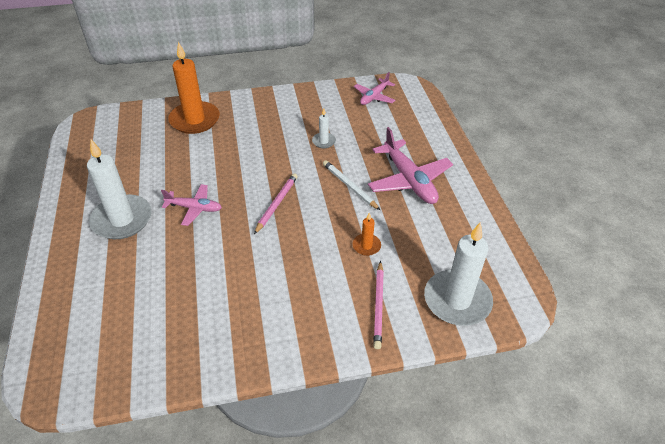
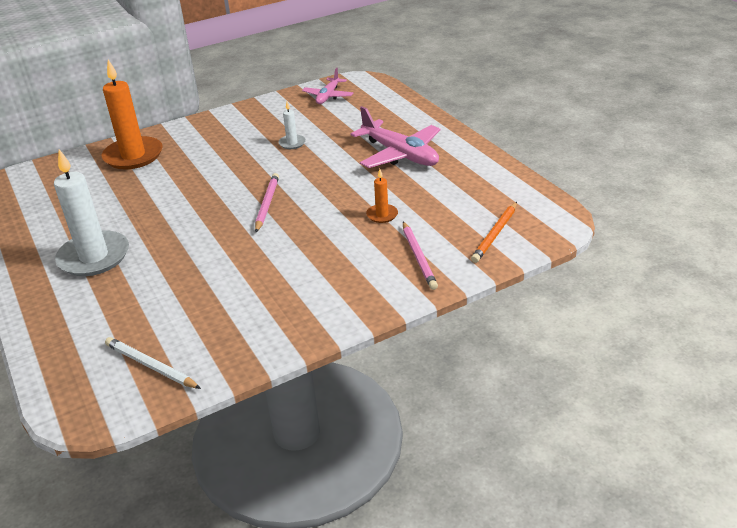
camera: 15 degrees left, 10 degrees down
(194, 208) = (175, 228): pink plane -> none
(349, 186) = (339, 173): white pencil -> white pencil (151, 366)
(457, 300) = (495, 234): white candle -> orange pencil

